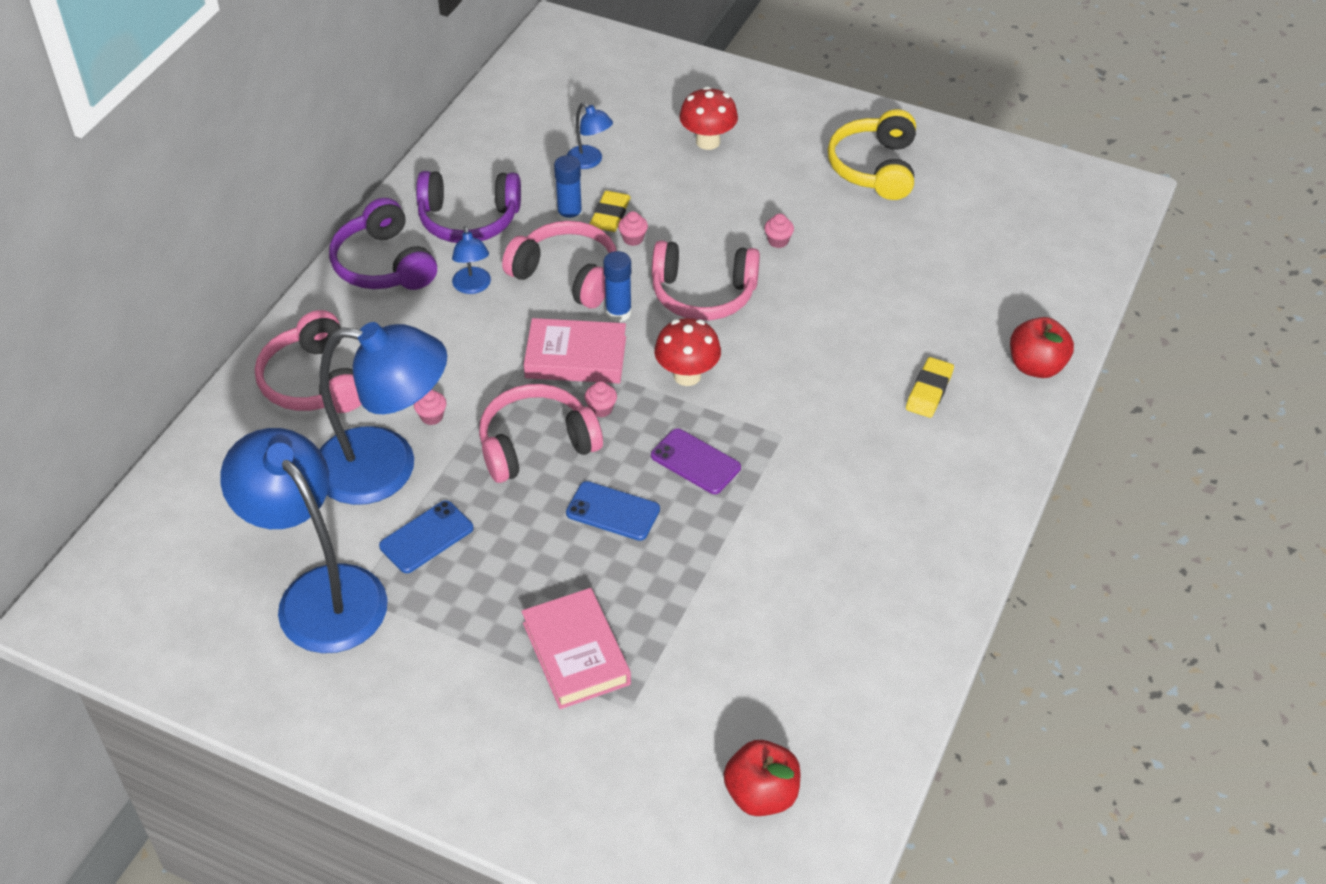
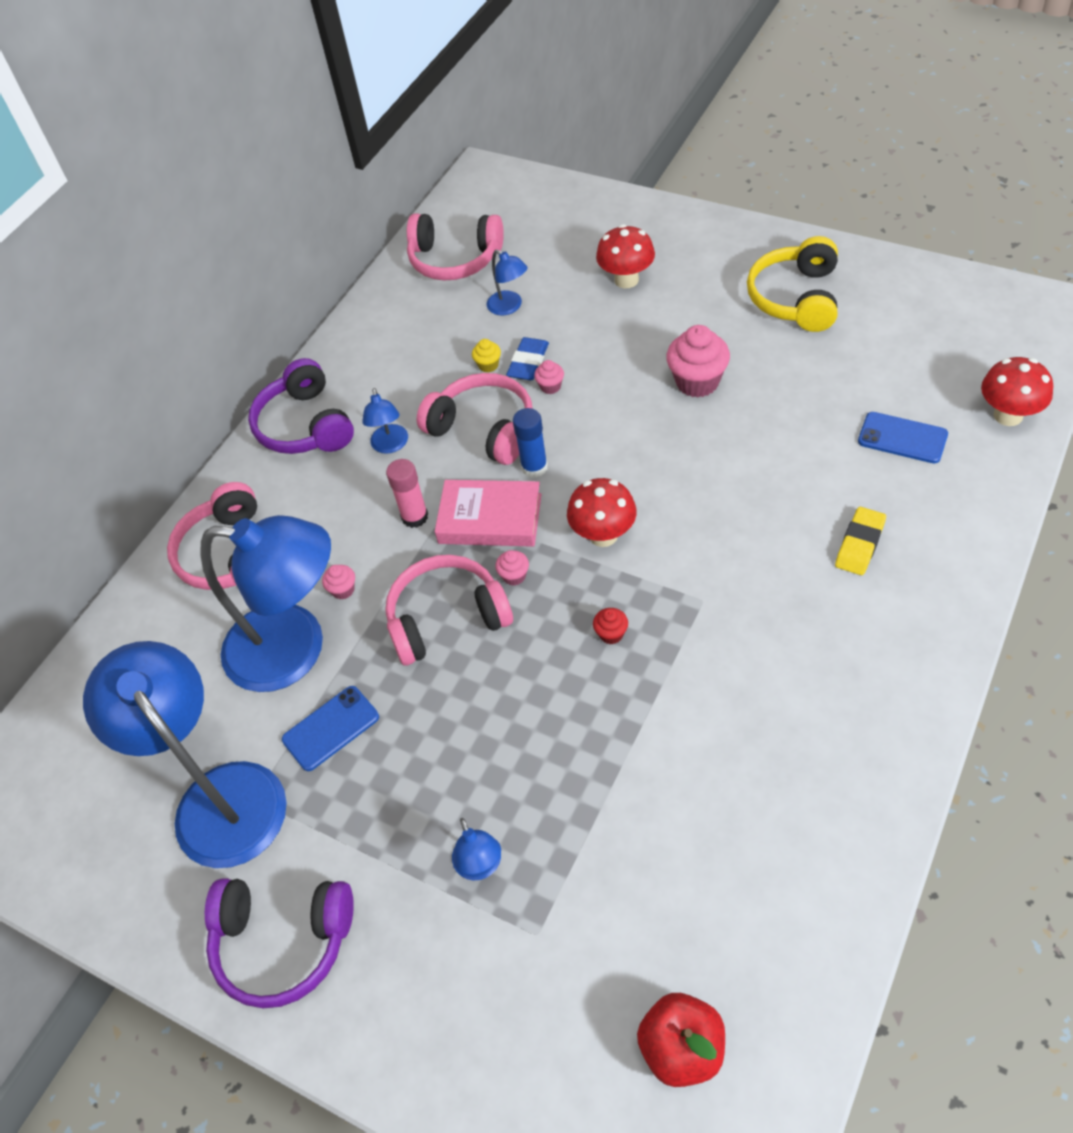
camera: 10 degrees right, 5 degrees up
(469, 219) = (389, 374): purple headphones -> purple headphones (283, 942)
(500, 353) = (415, 517): none -> pink glue stick
(570, 216) = (488, 365): blue glue stick -> yellow cupcake
(576, 653) = (481, 866): pink book -> blue lamp
(610, 215) = (528, 362): yellow eraser -> blue eraser
(613, 511) = (523, 694): blue phone -> blue phone (902, 438)
(695, 462) = (611, 634): purple phone -> red cupcake
(703, 294) = (620, 443): pink headphones -> pink headphones (455, 259)
(778, 241) = (697, 382): pink cupcake -> pink cupcake, size x2.05
(1036, 366) = (975, 511): red apple -> none
(1070, 284) = (1008, 415): none -> red mushroom

